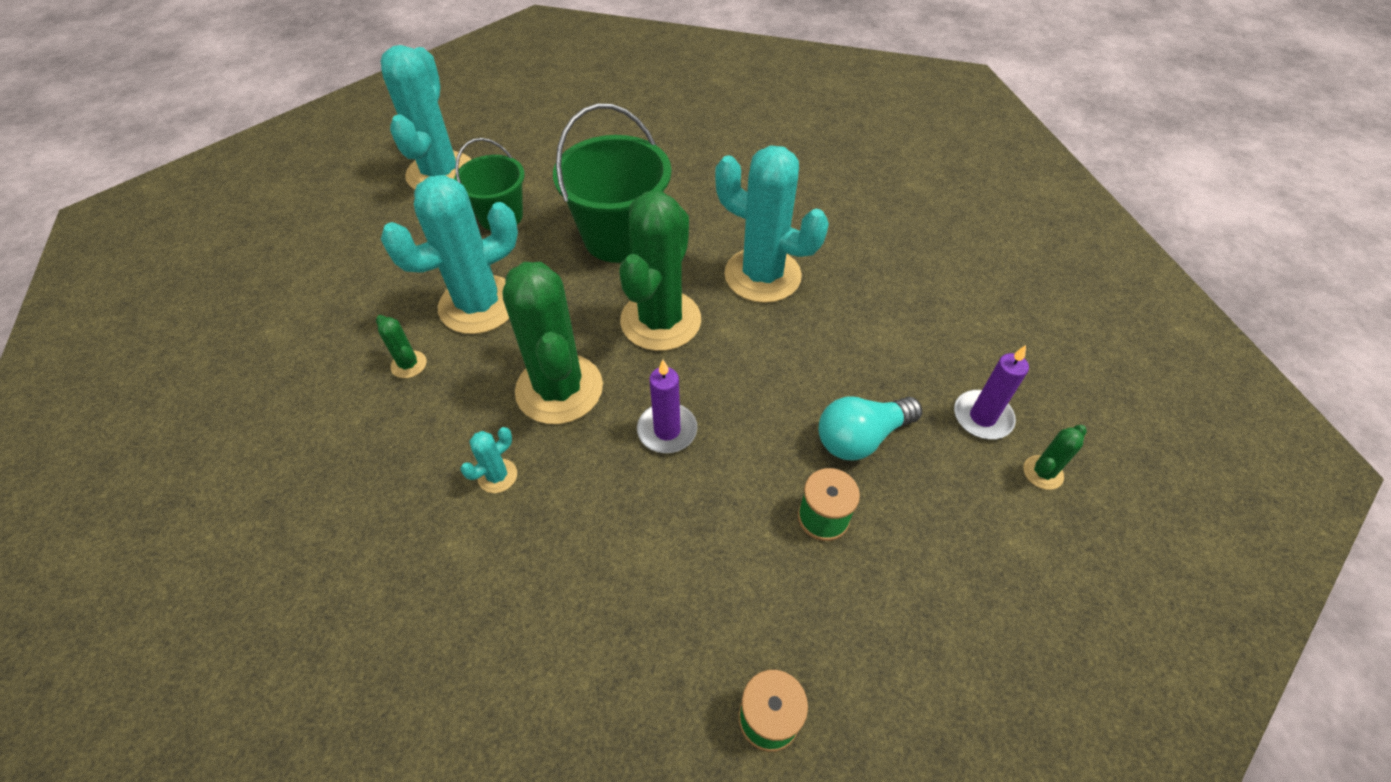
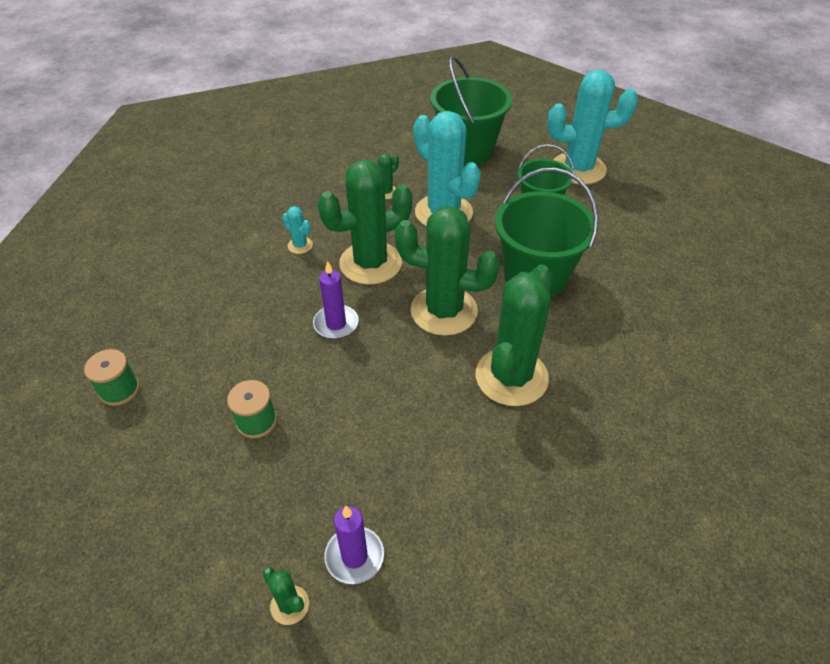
camera: 85 degrees right, 5 degrees down
(350, 267) = (467, 150): none -> green bucket
(762, 275) = (511, 377): turquoise cactus -> green cactus
(861, 437) = (330, 450): turquoise light bulb -> none

